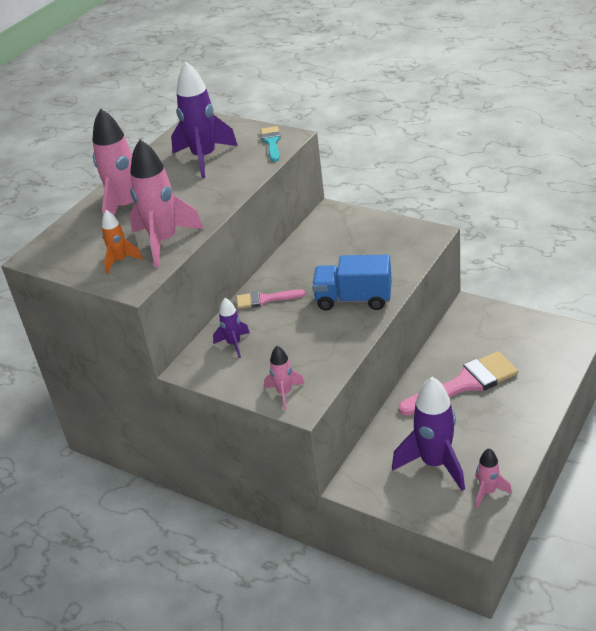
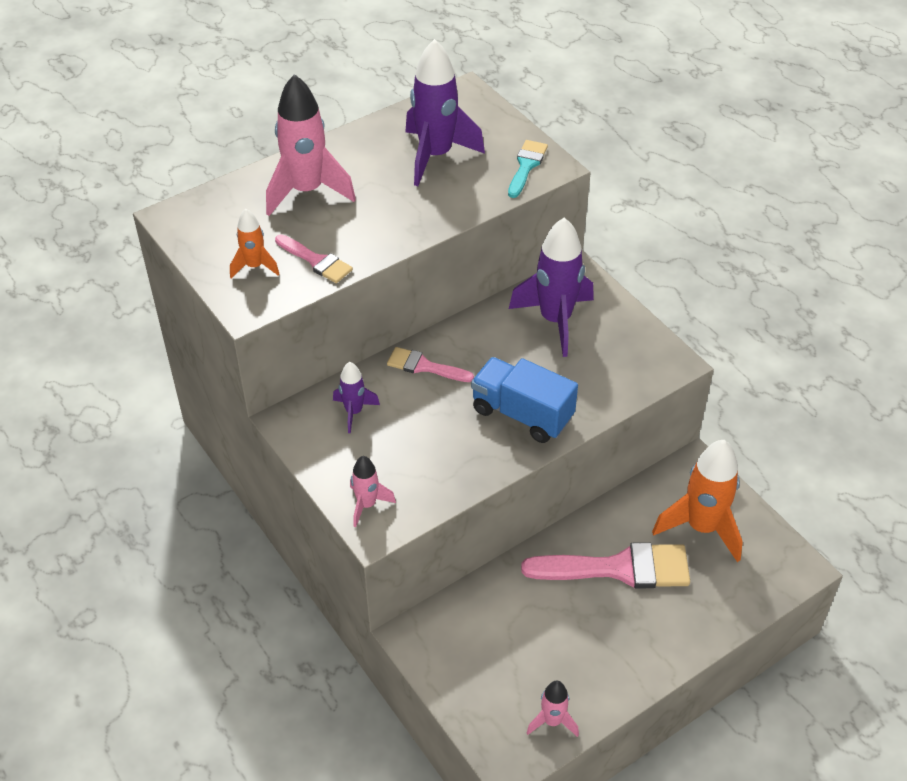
camera: 20 degrees right, 10 degrees up
(164, 242) = (316, 261): pink rocket -> pink brush
(435, 464) = (517, 655): purple rocket -> purple rocket (555, 320)
(501, 338) = (702, 527): none -> orange rocket

